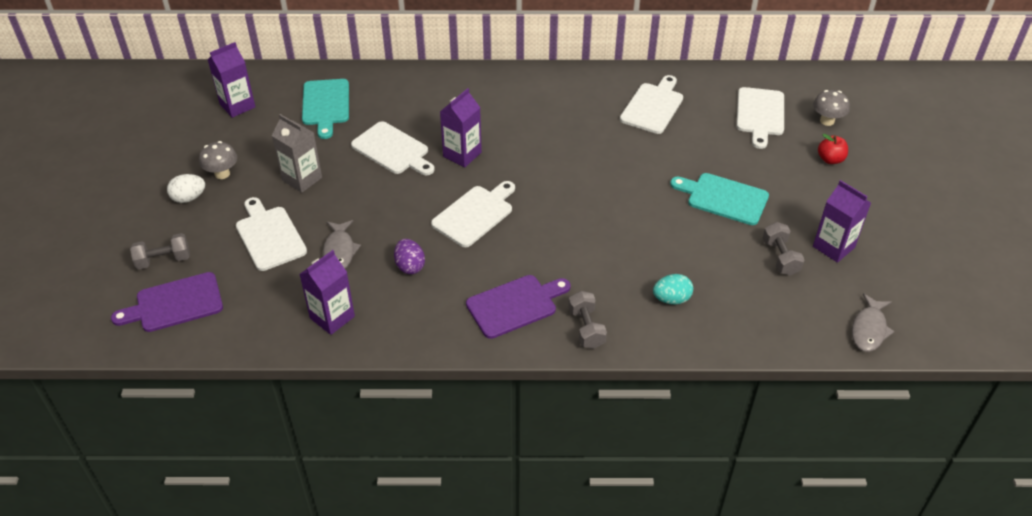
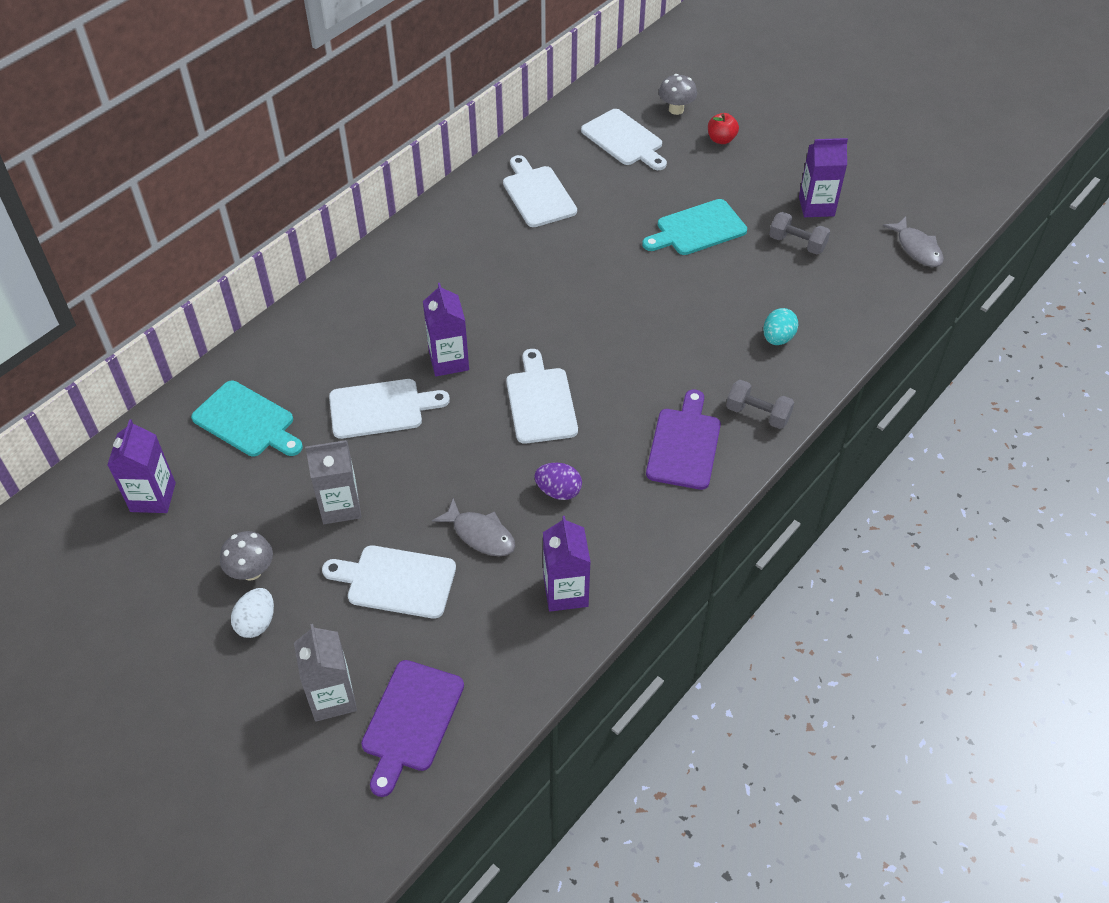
camera: 50 degrees left, 5 degrees up
(163, 260) = (332, 698): grey dumbbell -> grey carton

